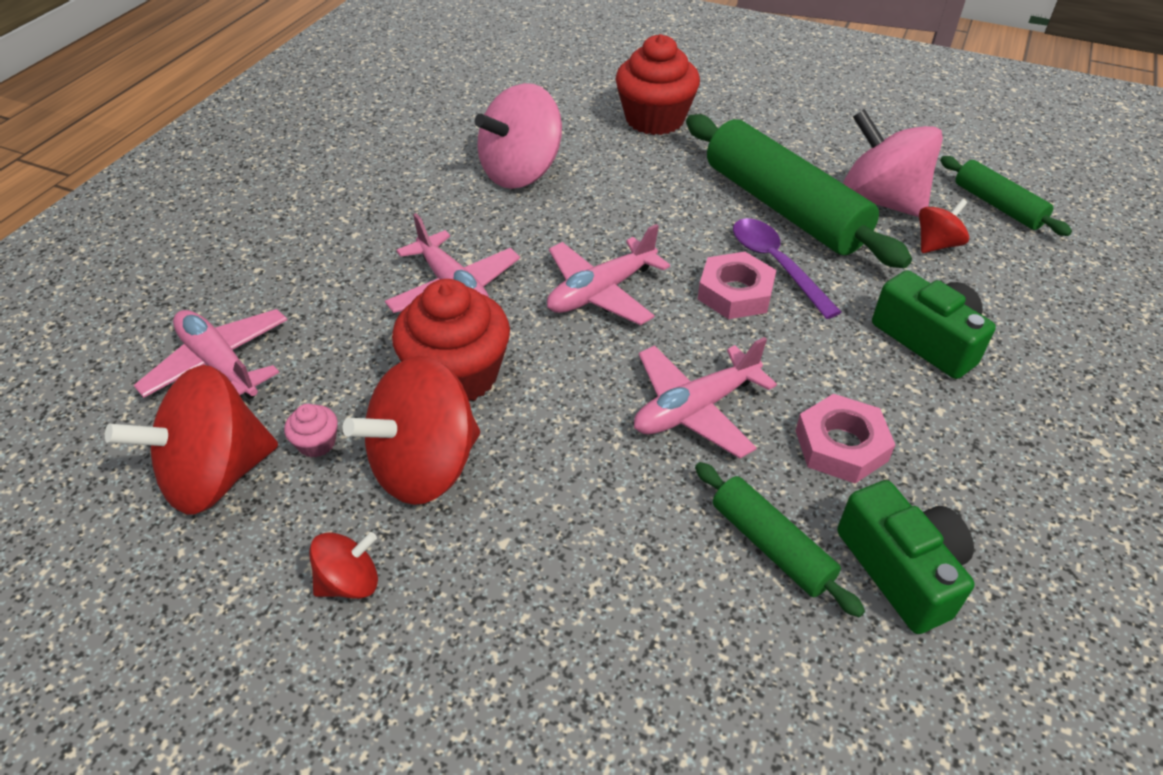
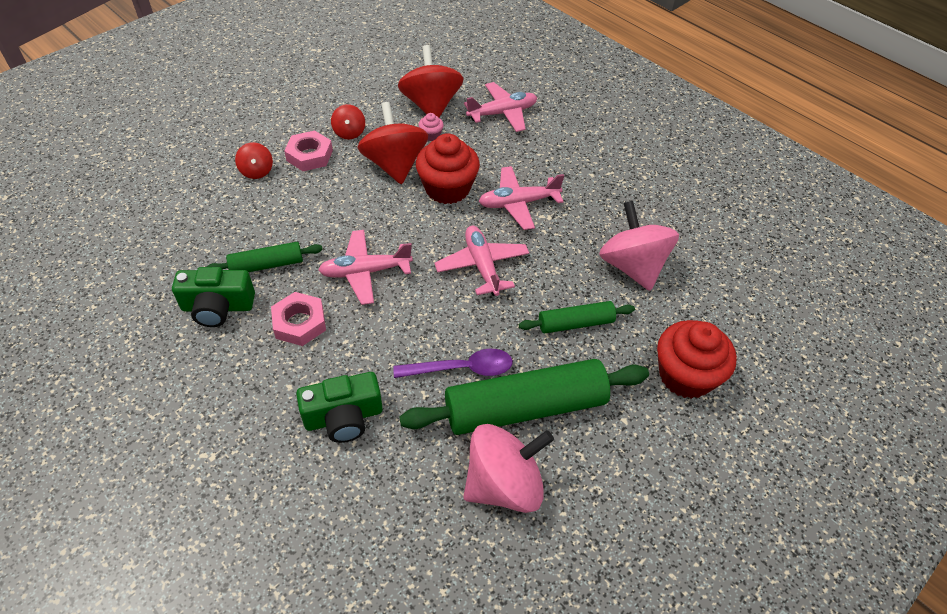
camera: 110 degrees right, 5 degrees up
(695, 409) = (365, 272): pink plane -> pink plane turned 90 degrees counterclockwise
(735, 293) = (446, 332): pink nut -> pink nut (309, 155)
(936, 244) = (431, 490): red spinning top -> red spinning top (257, 171)
(997, 206) = (456, 581): green rolling pin -> green rolling pin (575, 323)

